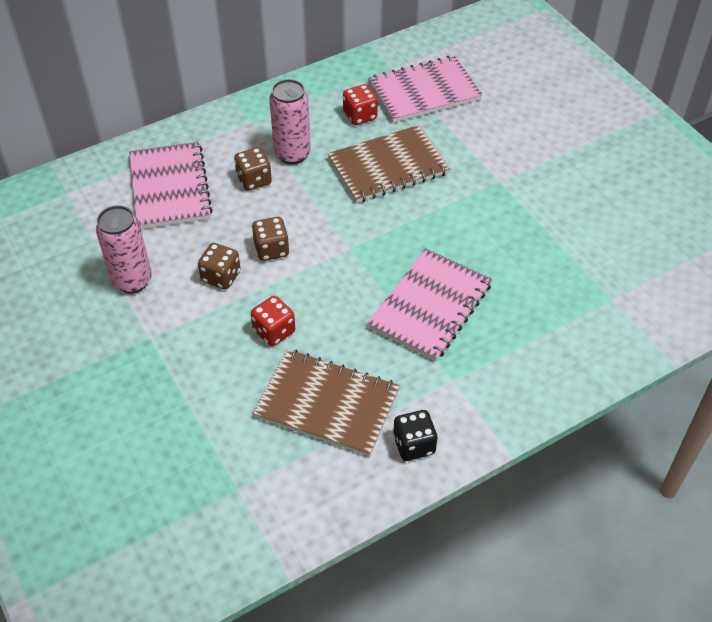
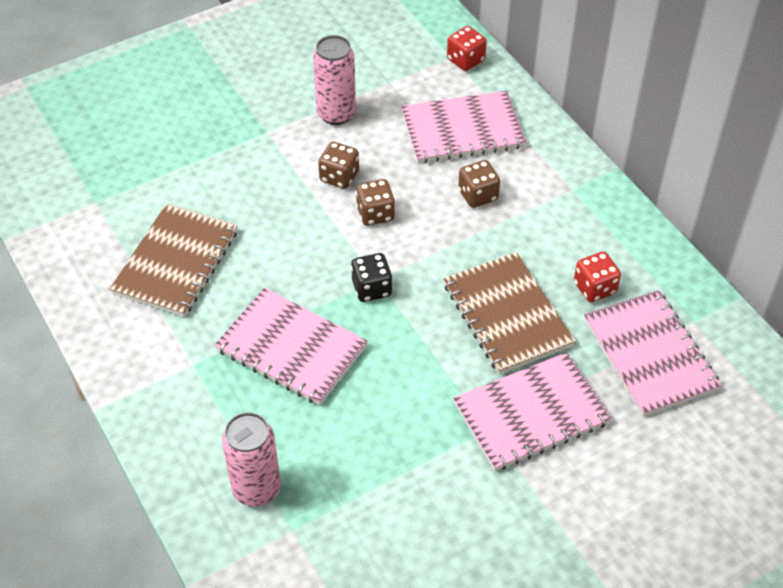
camera: 90 degrees right, 0 degrees up
(274, 331) = (267, 220): red dice -> red dice (465, 60)
(292, 154) = (521, 226): pink can -> pink can (256, 489)
(414, 445) = (120, 329): black dice -> black dice (371, 288)
(483, 157) = (531, 413): none -> pink notebook

